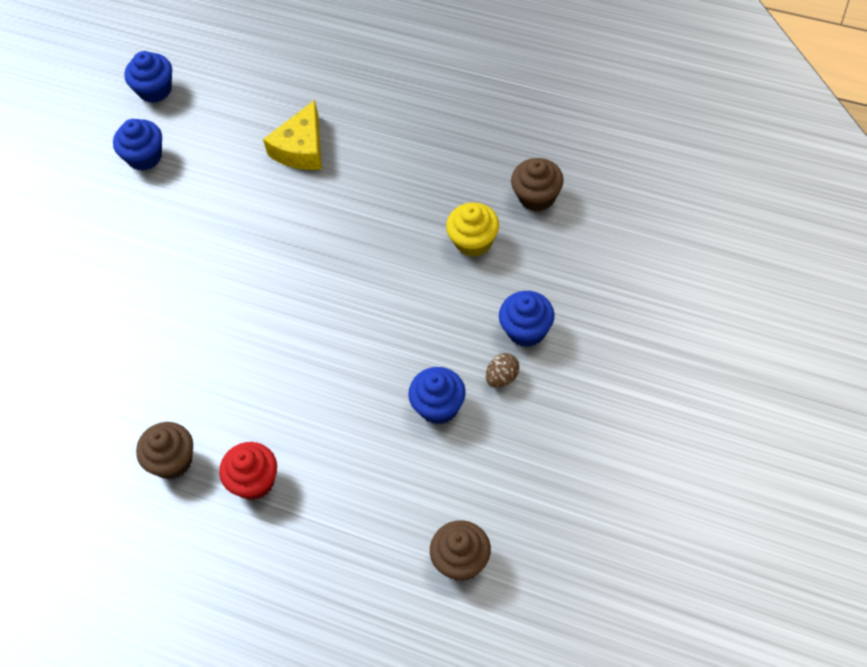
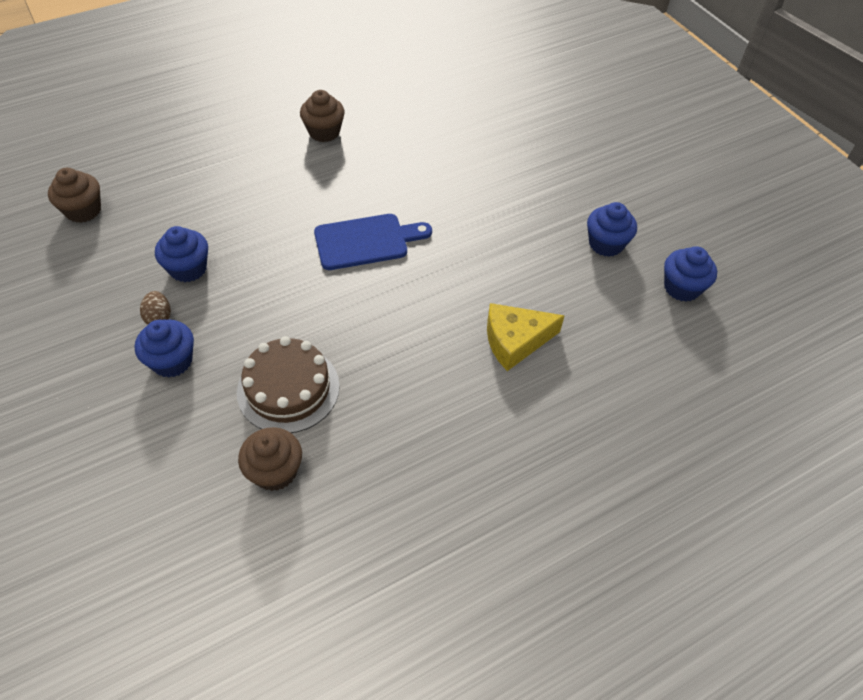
camera: 120 degrees right, 5 degrees down
(254, 481) = (263, 156): red cupcake -> none
(288, 309) = (366, 241): none -> blue cutting board
(301, 148) = (515, 341): yellow cheese -> yellow cheese turned 75 degrees counterclockwise
(473, 241) = (288, 389): yellow cupcake -> brown cake

